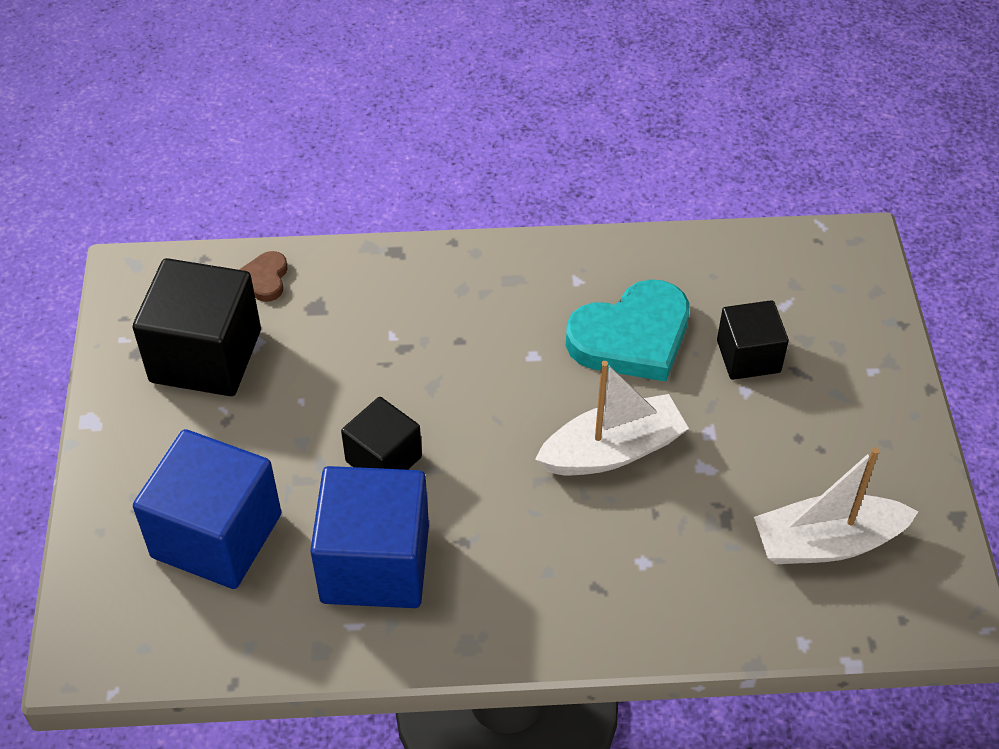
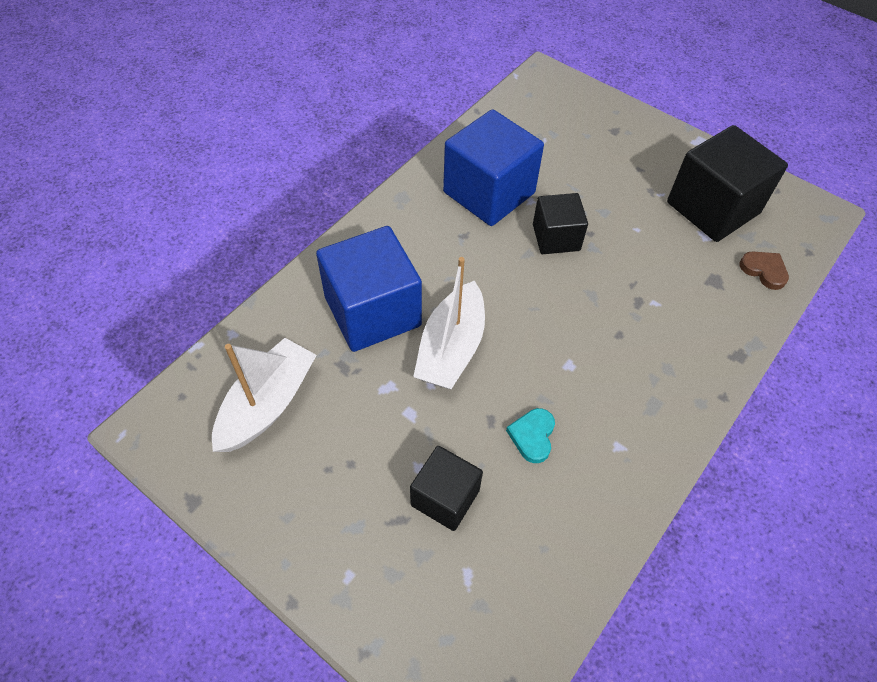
camera: 130 degrees right, 5 degrees up
(216, 535) = (570, 147): blue cube -> blue cube (372, 311)
(631, 337) = (532, 436): turquoise heart -> turquoise heart, size x0.46

